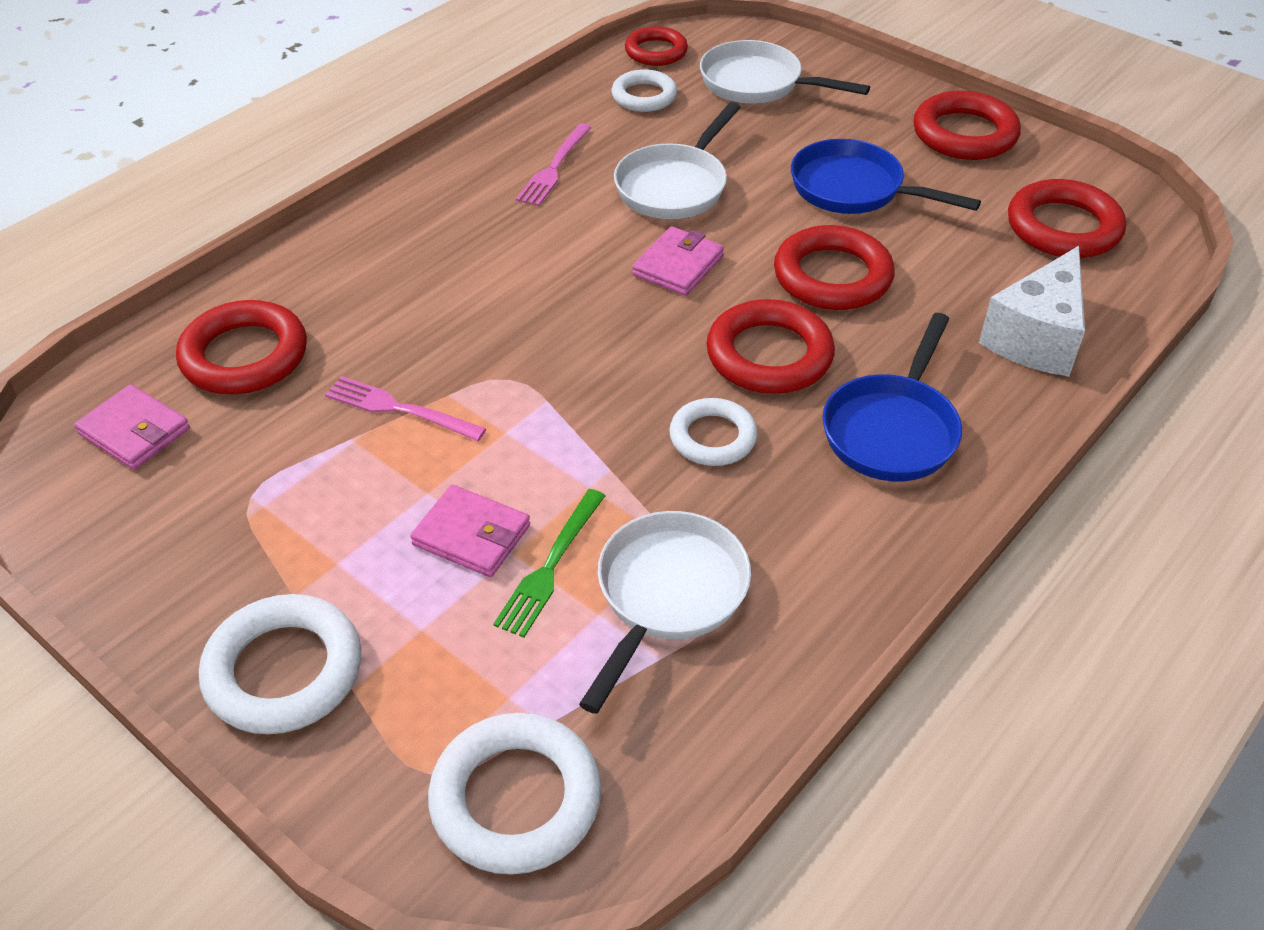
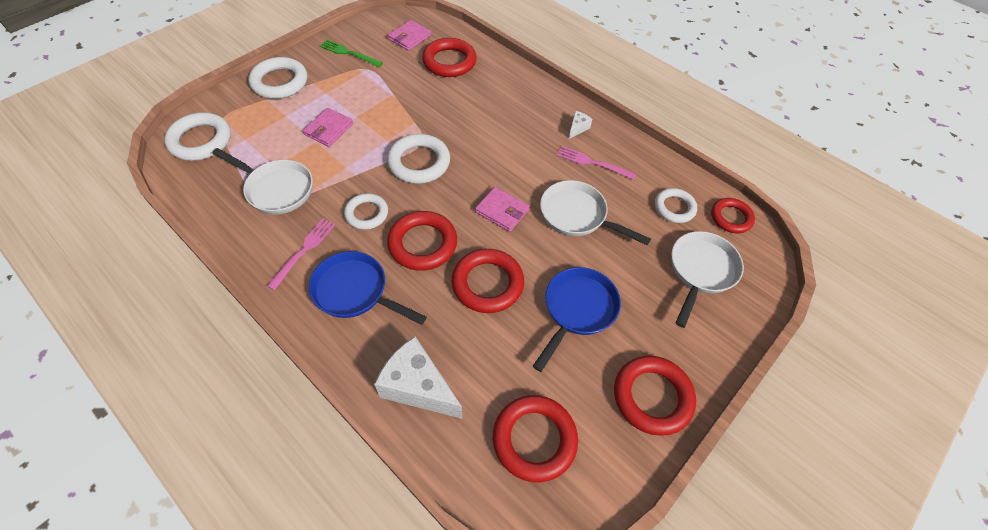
camera: 90 degrees right, 10 degrees up
(398, 409) = (408, 107): pink fork -> pink fork (304, 250)
(468, 182) = (577, 128): none -> white cheese
(550, 568) = (304, 152): green fork -> green fork (348, 53)
(568, 377) = (419, 162): none -> white ring

